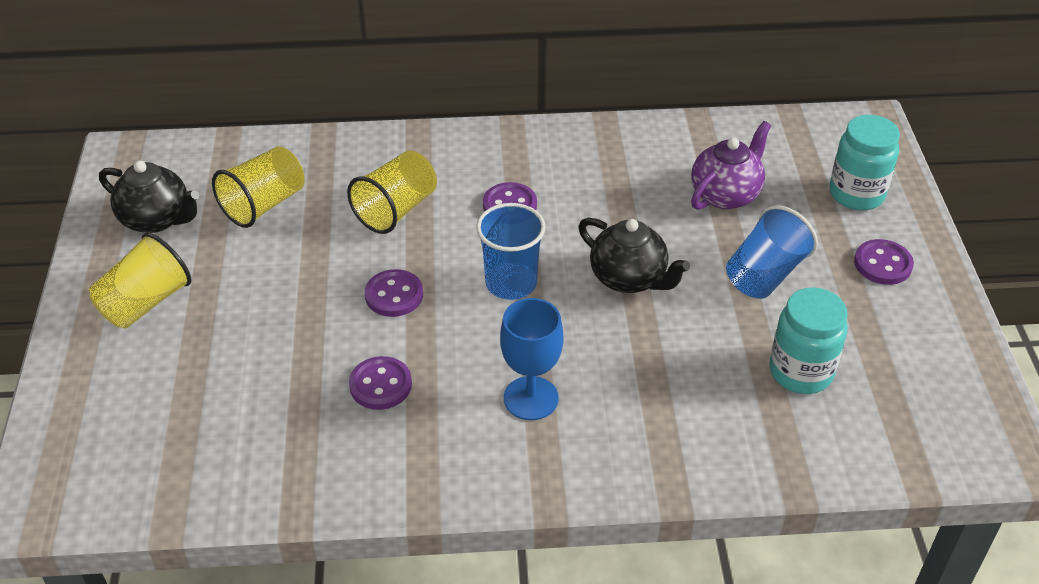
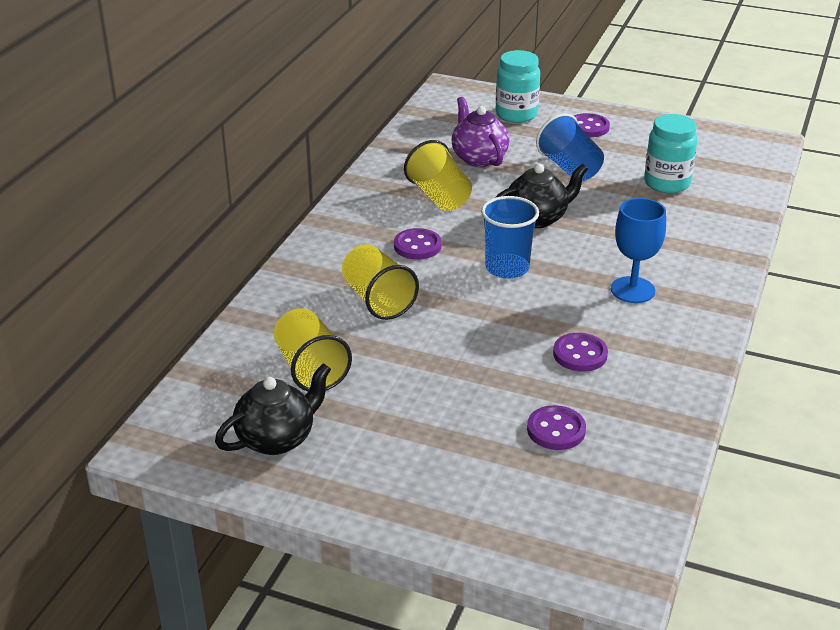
camera: 65 degrees left, 10 degrees down
(145, 303) = (393, 466): yellow cup -> yellow cup (439, 196)
(394, 295) = (482, 325): purple button -> purple button (556, 430)

